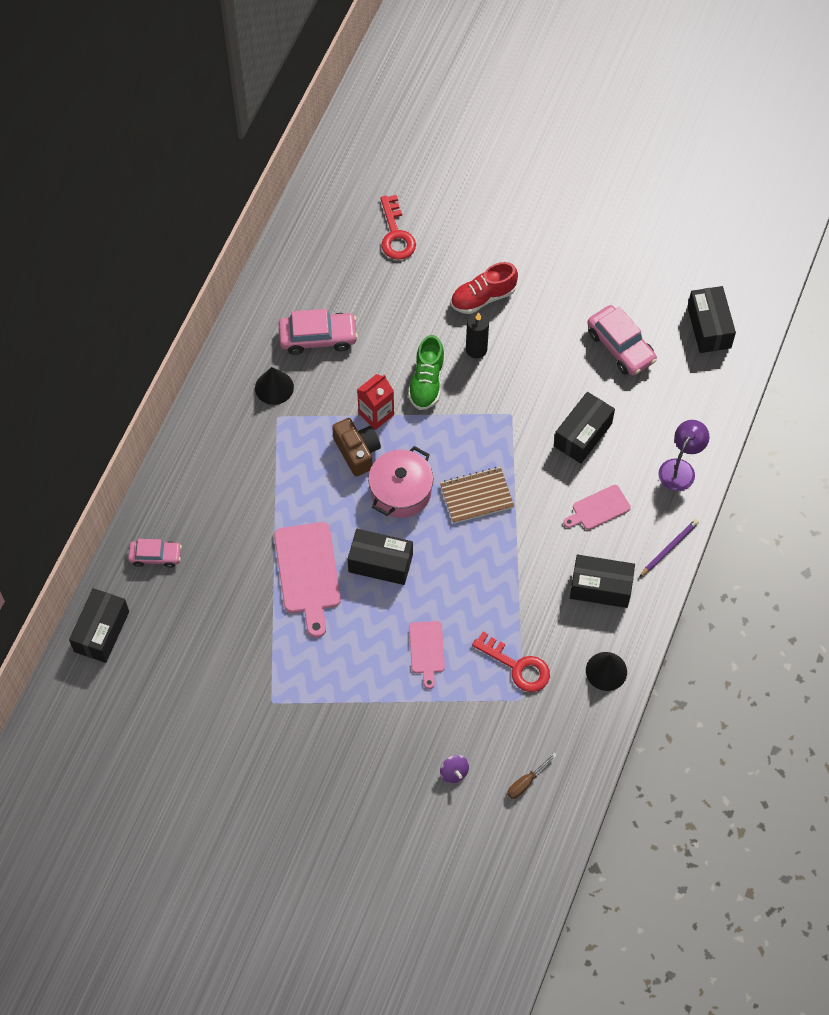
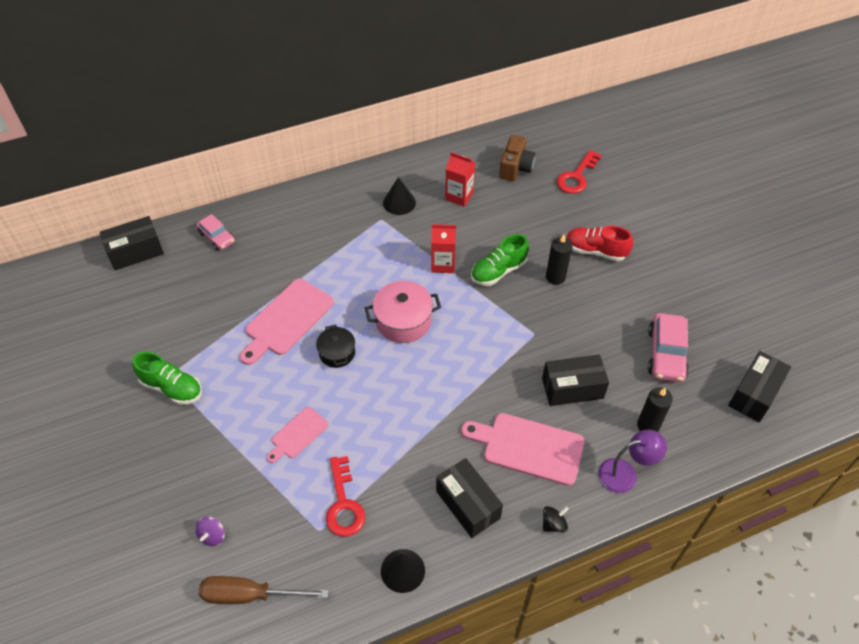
camera: 45 degrees right, 10 degrees down
(287, 706) = (172, 388): none -> green shoe
(318, 337) = (459, 196): pink car -> red carton
(357, 451) = (404, 276): brown camera -> brown camera (515, 167)
(380, 563) = (337, 353): black box -> black pot
(476, 496) = (450, 365): brown notebook -> none
(526, 782) = (250, 595): brown screwdriver -> brown screwdriver, size x1.86
(598, 508) = (529, 447): pink cutting board -> pink cutting board, size x1.75
(661, 417) = (648, 425): none -> black candle
(669, 548) = (553, 524): purple pencil -> black spinning top

